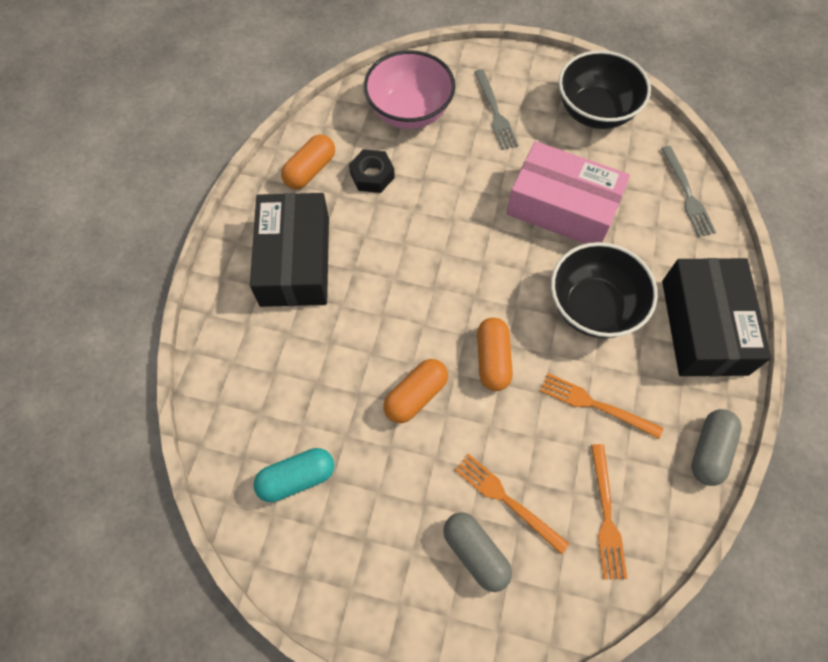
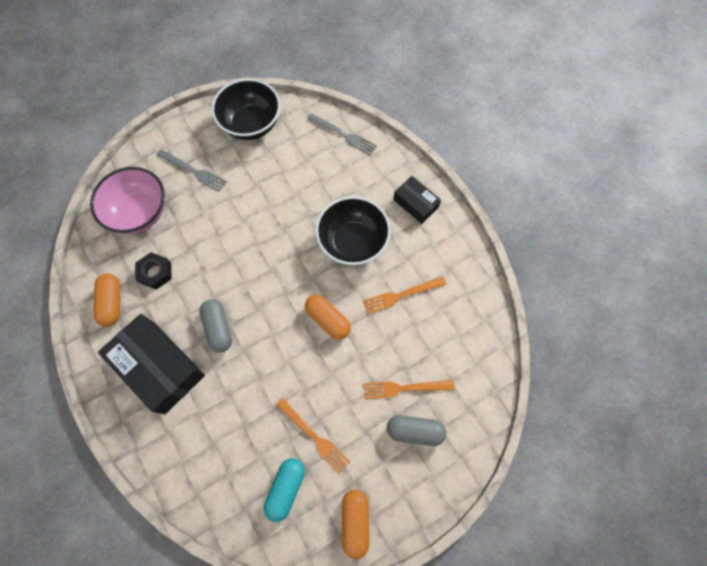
camera: 45 degrees left, 5 degrees up
(416, 396) = (306, 379): orange capsule -> orange capsule (355, 521)
(562, 207) = (285, 198): pink box -> none
(606, 515) = (456, 348): orange fork -> orange fork (314, 436)
(704, 326) = (415, 203): black box -> black box, size x0.54
(709, 451) = (473, 268): grey capsule -> grey capsule (218, 328)

